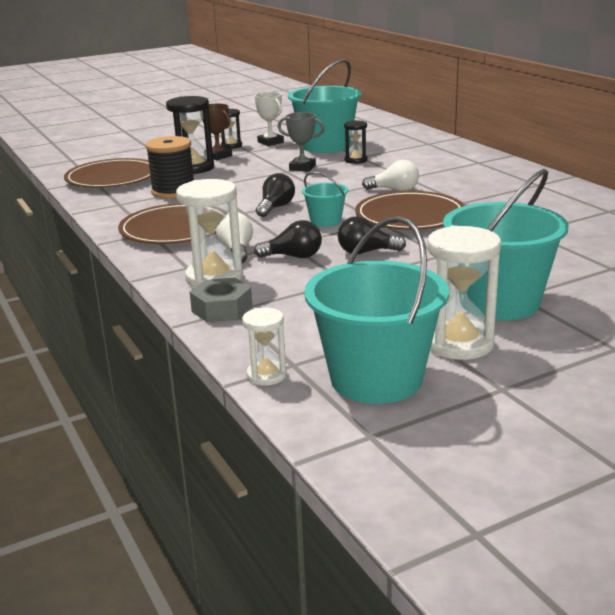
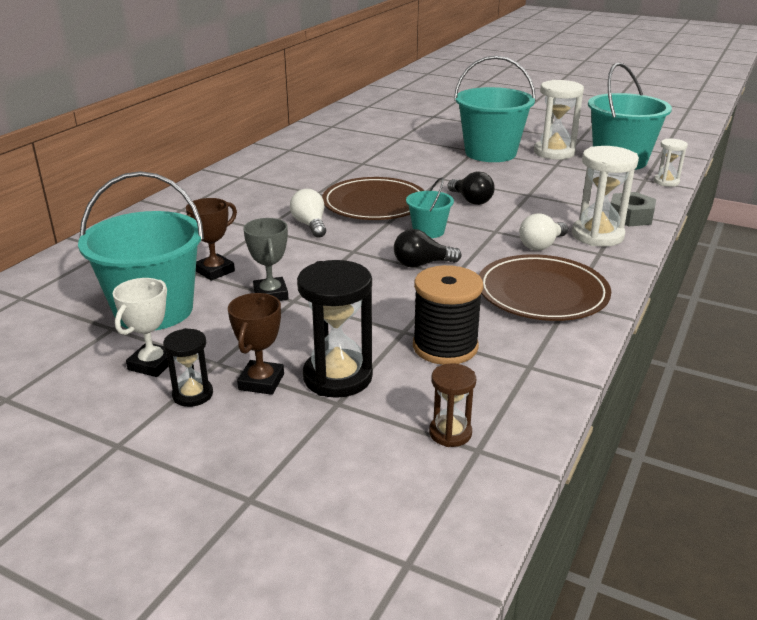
camera: 125 degrees left, 5 degrees up
(112, 178) = (450, 433): brown plate -> brown hourglass
(293, 256) = (517, 221): black light bulb -> none
(356, 160) = (214, 271): black hourglass -> brown trophy

